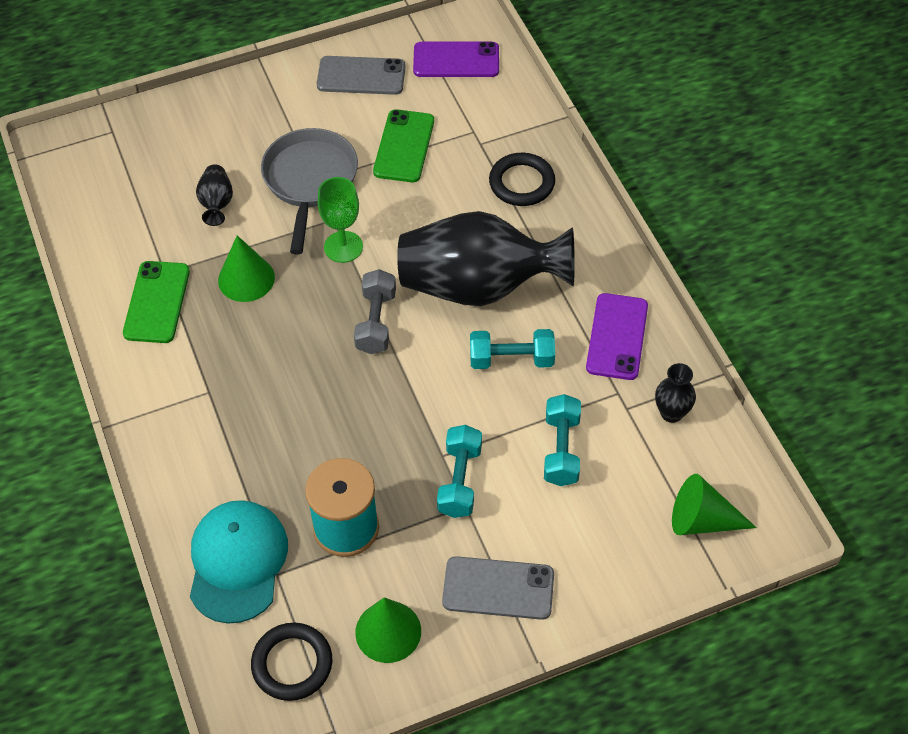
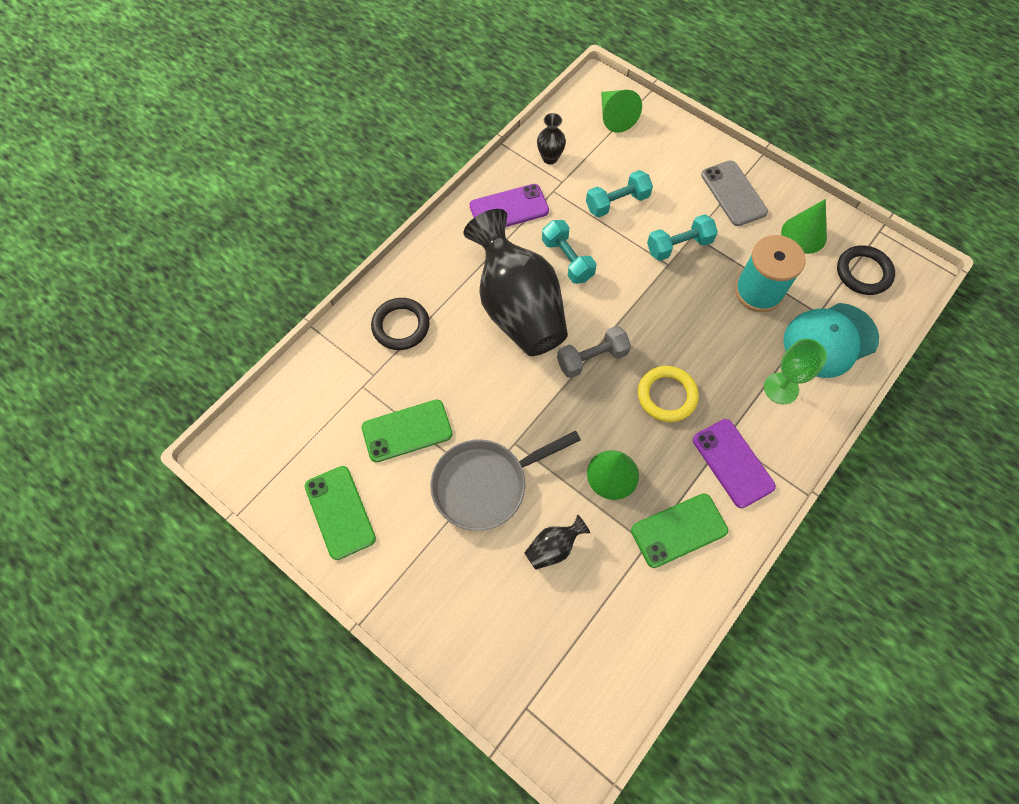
camera: 120 degrees left, 10 degrees up
(289, 365) = (667, 396): none -> yellow ring
(343, 247) = (538, 419): green goblet -> green goblet (781, 388)
(361, 76) = (340, 512): grey phone -> green phone
(456, 60) = (282, 441): purple phone -> purple phone (732, 463)

